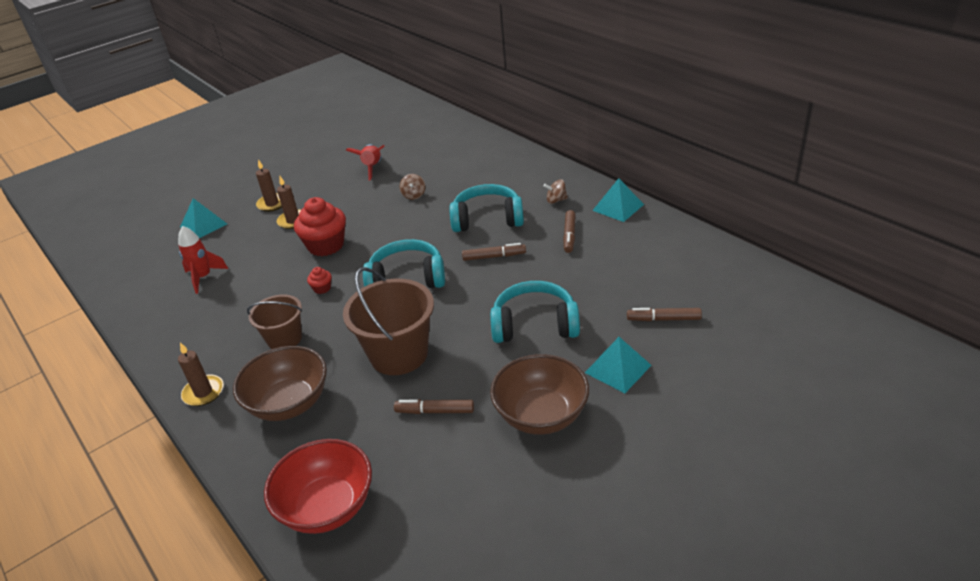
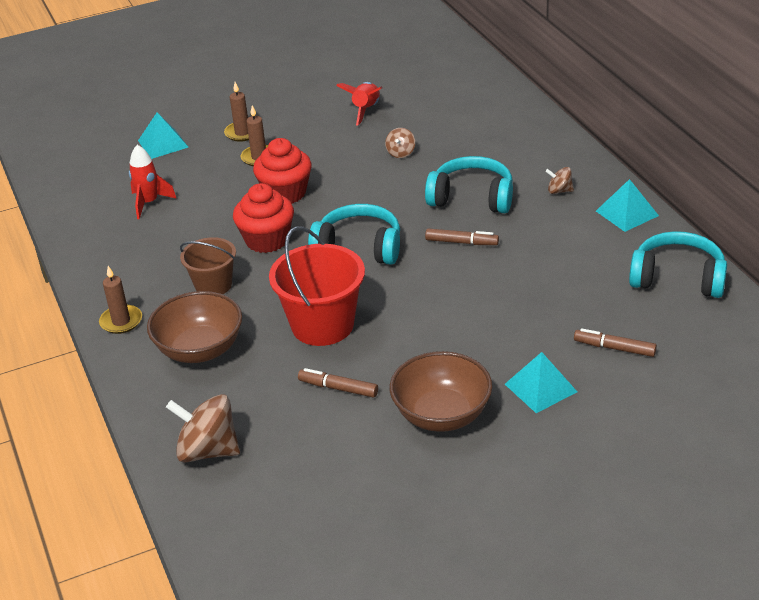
camera: 15 degrees right, 0 degrees up
(322, 288) = (267, 240): red cupcake -> red cupcake, size x2.27
(327, 506) = (208, 450): red bowl -> brown spinning top
(399, 354) = (322, 325): brown bucket -> red bucket
(535, 325) = (474, 325): turquoise headphones -> turquoise headphones (678, 278)
(569, 235) = (555, 235): brown marker -> none

